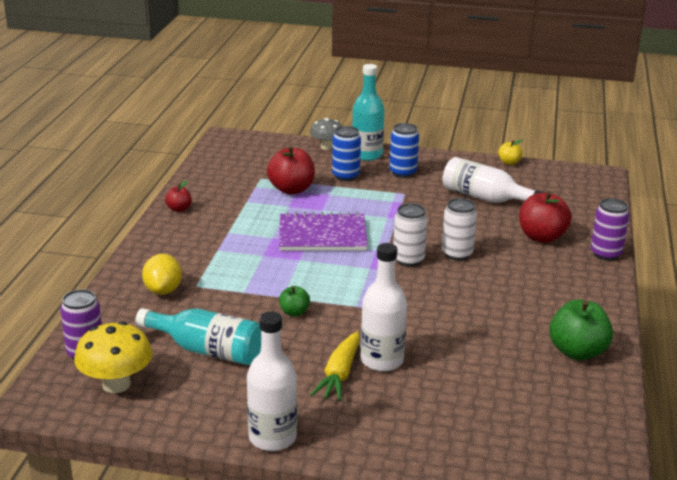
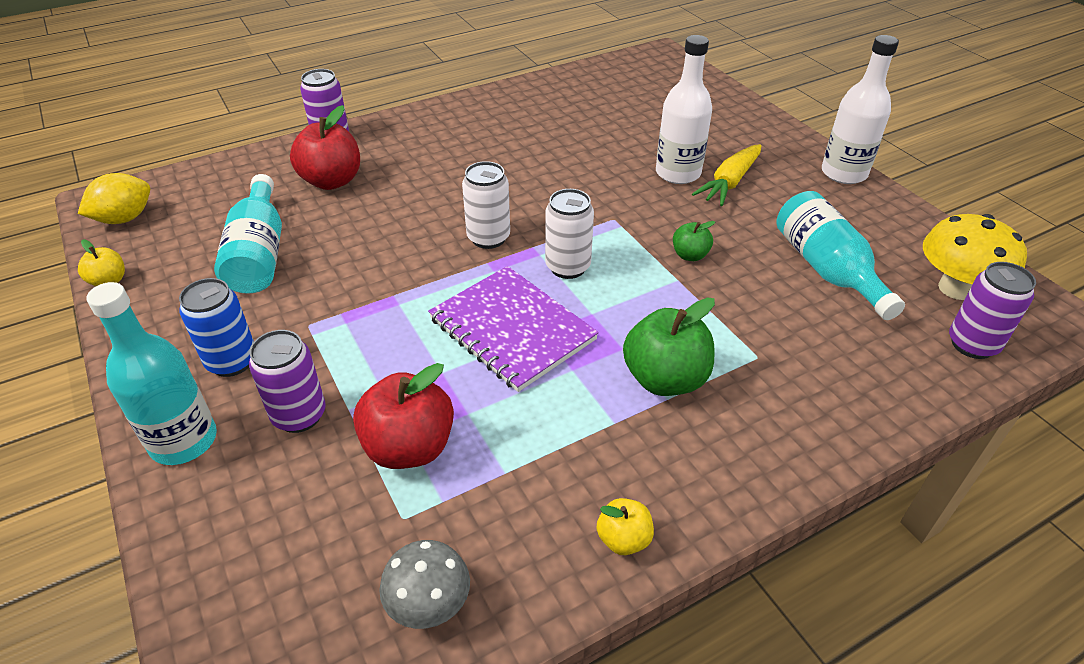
camera: 130 degrees left, 15 degrees up
(163, 290) = (807, 376): yellow lemon -> yellow lemon (124, 218)
(179, 209) = (623, 539): red apple -> yellow apple
(326, 147) = (181, 519): grey mushroom -> grey mushroom (429, 604)
(339, 375) = (729, 183): yellow carrot -> yellow carrot turned 150 degrees clockwise
(345, 176) = (299, 415): blue can -> purple can
(457, 254) = (435, 214): white can -> white can (568, 267)
(485, 198) = (259, 254): white bottle -> turquoise bottle
(577, 352) = (527, 102): green apple -> green apple (665, 379)

